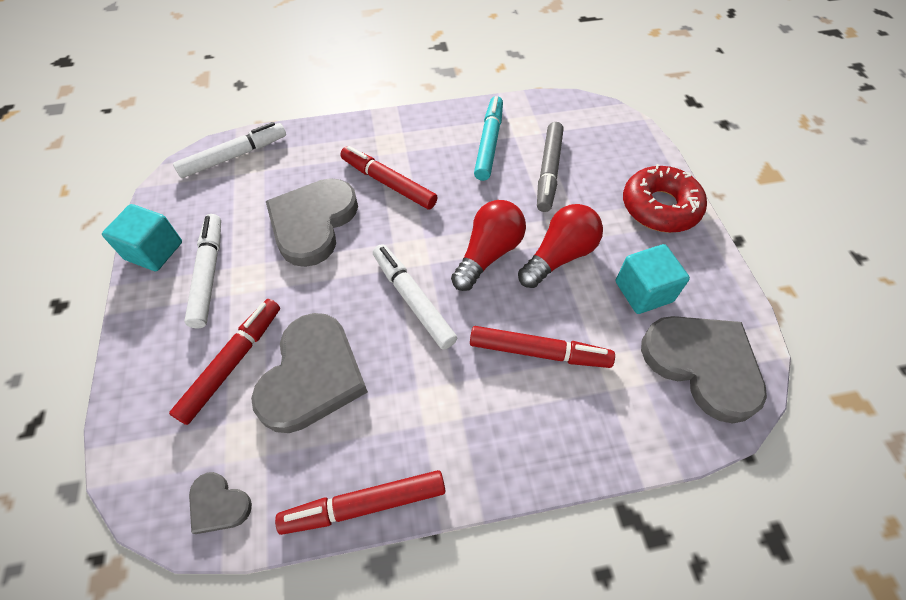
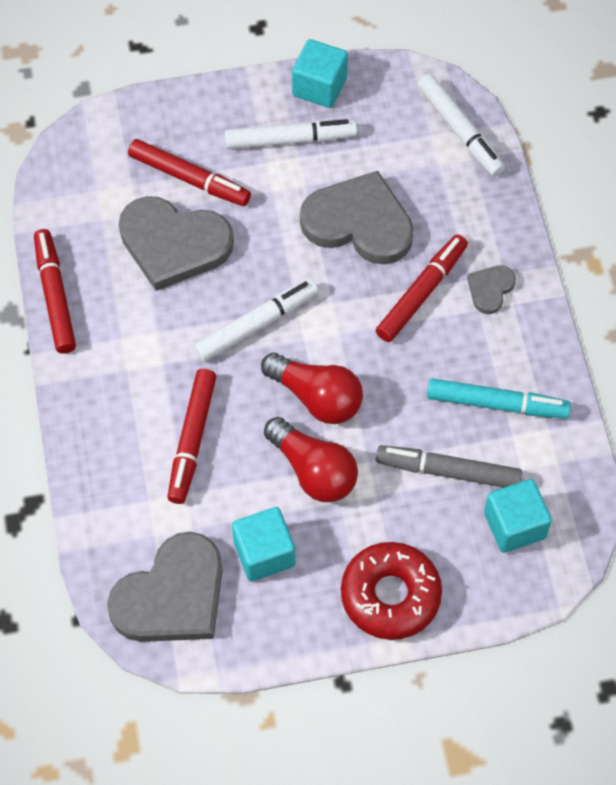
camera: 90 degrees right, 5 degrees up
(218, 504) = (63, 192): grey heart -> grey heart (490, 289)
(587, 137) = (514, 525): none -> turquoise cube

